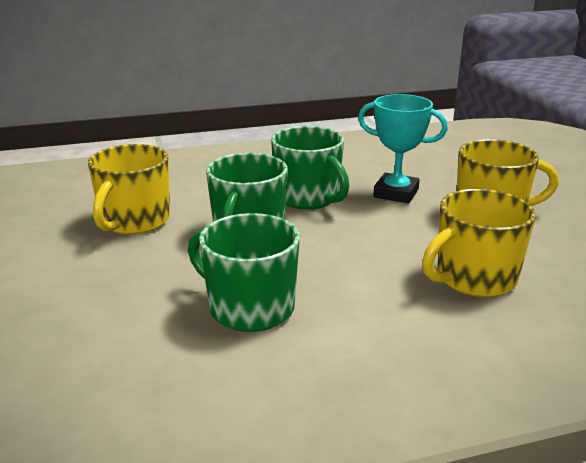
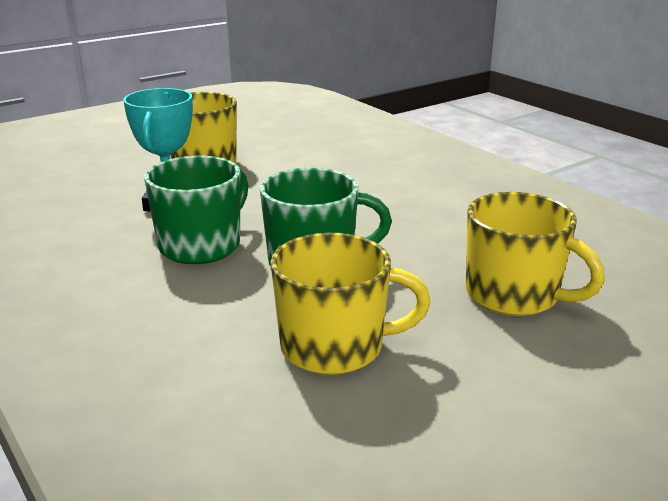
camera: 110 degrees left, 0 degrees up
(249, 308) = (449, 233): green mug -> none
(474, 278) = (328, 164): yellow mug -> yellow mug (514, 295)

